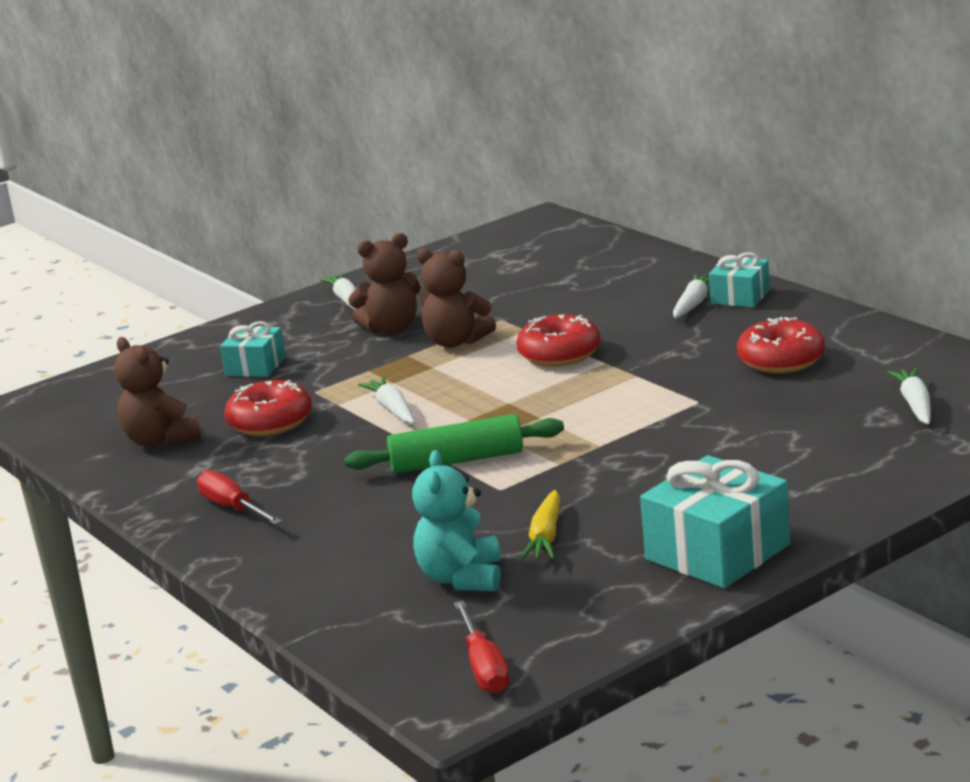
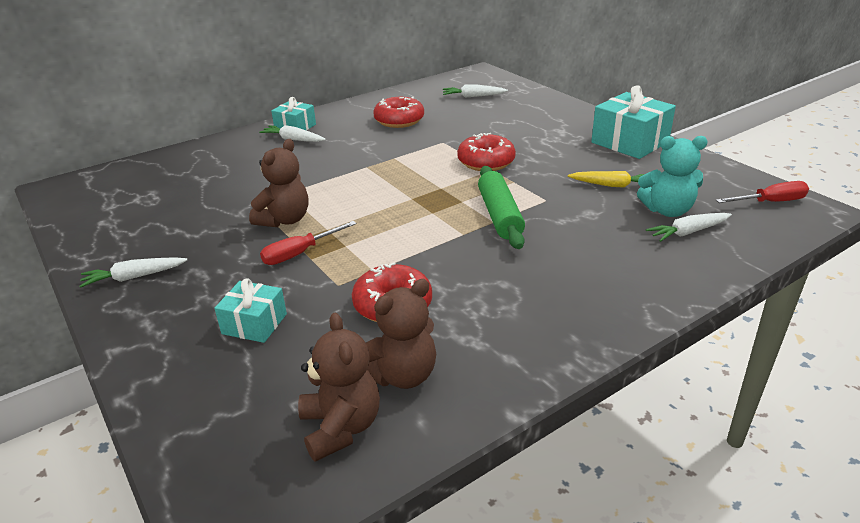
camera: 90 degrees left, 10 degrees up
(233, 508) = (559, 313): red screwdriver -> red screwdriver (300, 253)
(392, 328) = (228, 250): brown teddy bear -> brown teddy bear (341, 427)
(392, 409) = (398, 244): white carrot -> white carrot (688, 232)
(559, 354) = (341, 181): red donut -> red donut (486, 162)

